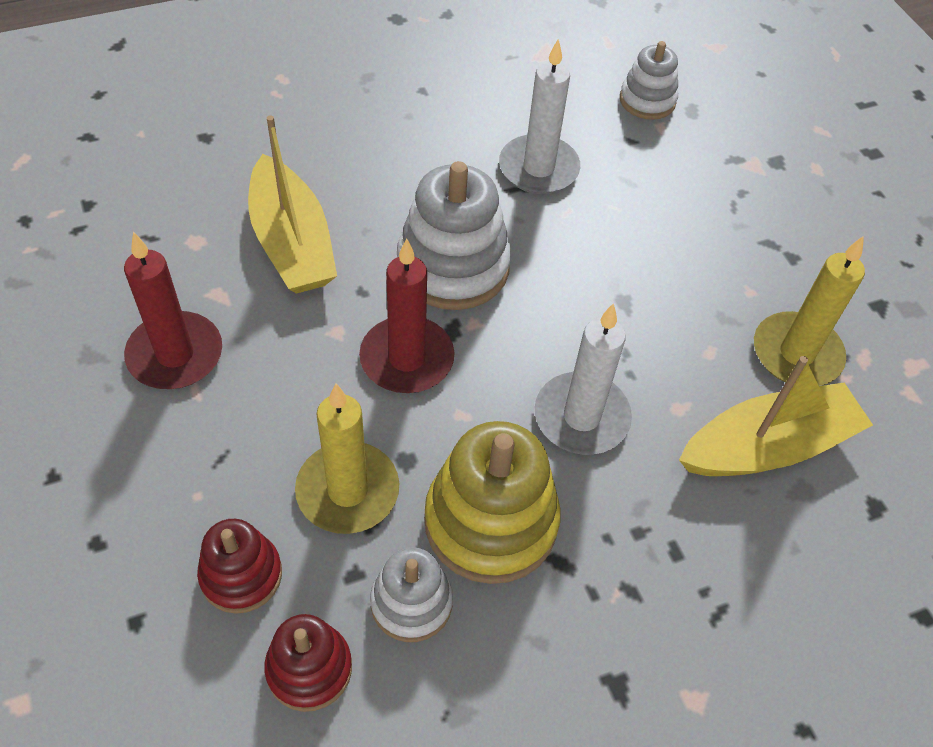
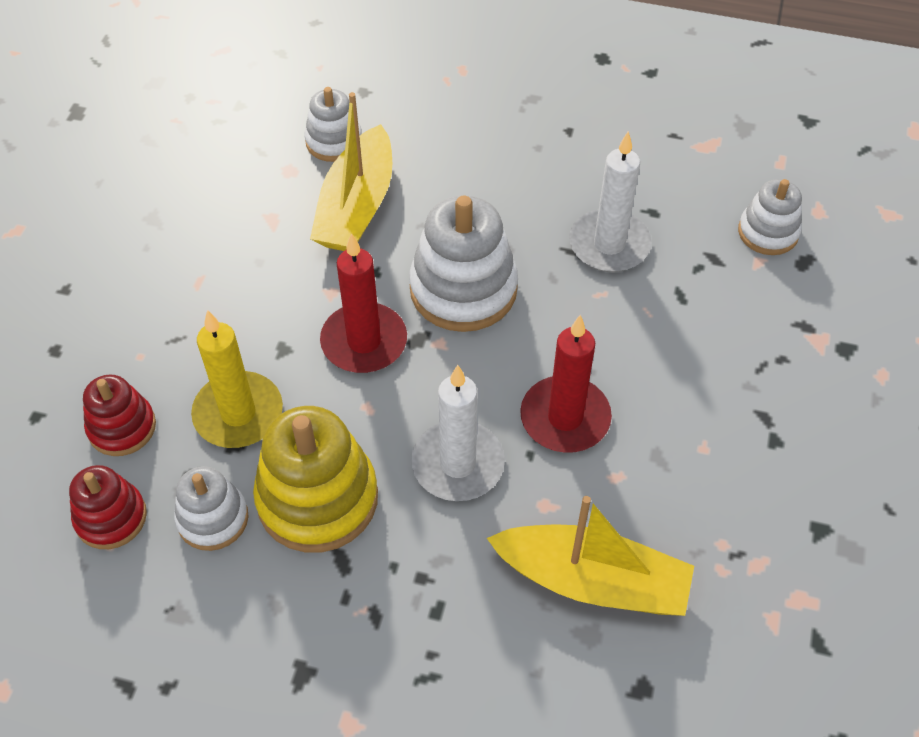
camera: 40 degrees right, 0 degrees up
(175, 354) = (207, 248): red candle -> red candle (565, 418)
(217, 194) = (334, 141): none -> white stacking toy
(796, 353) = (695, 523): yellow candle -> none

